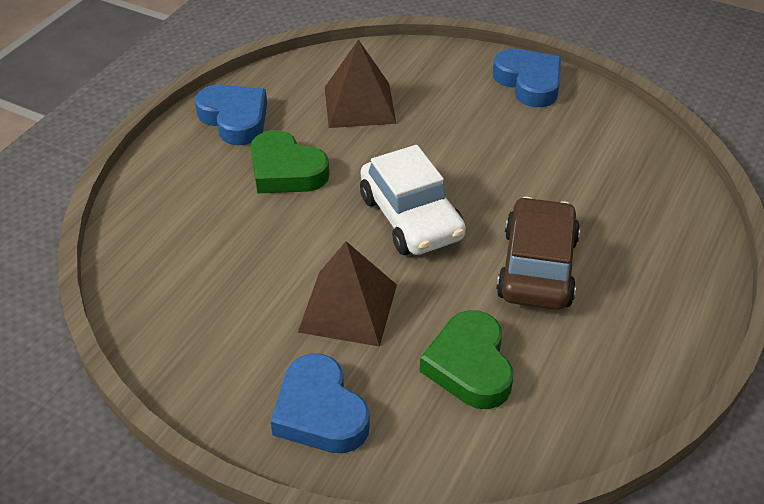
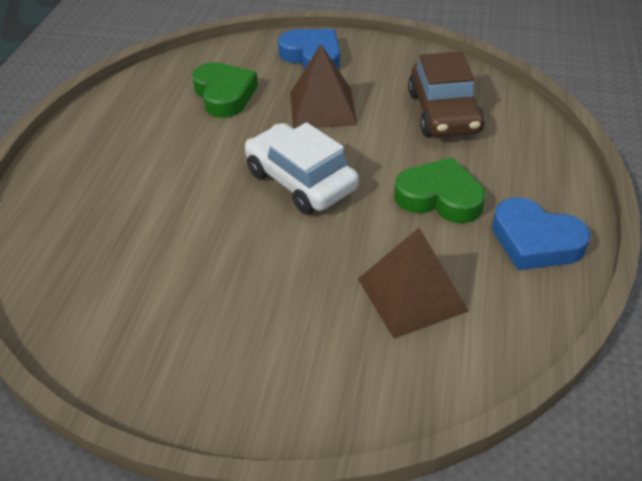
camera: 165 degrees right, 0 degrees up
(529, 82) = (208, 388): blue heart -> none
(537, 267) = (181, 164): brown car -> brown car (443, 112)

